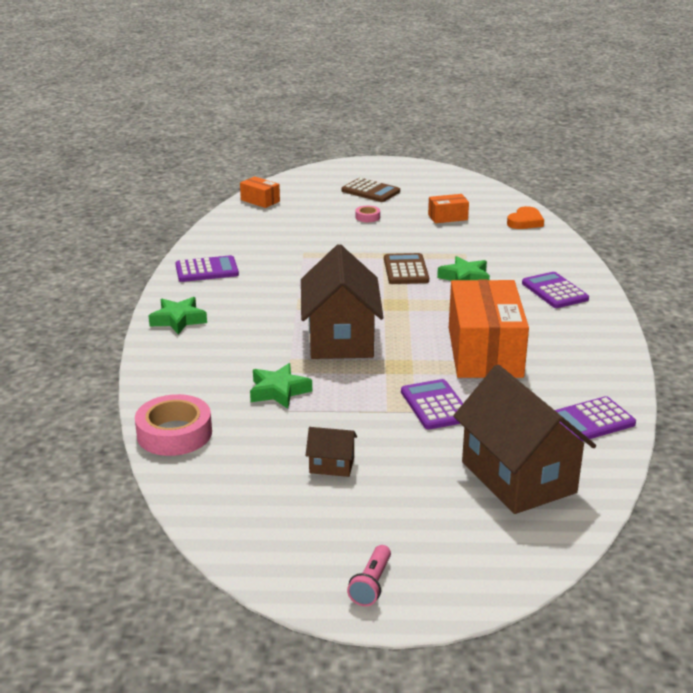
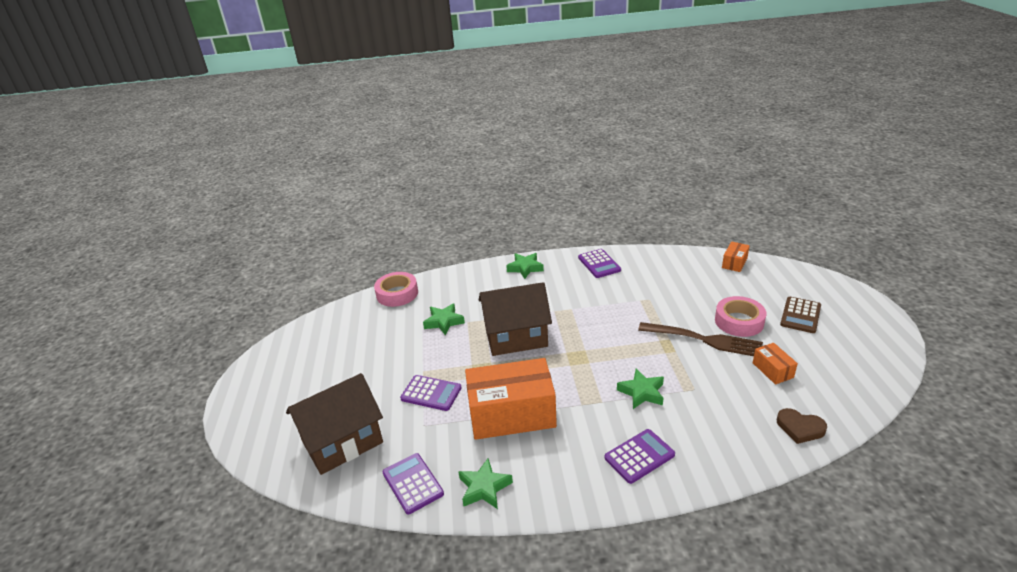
camera: 85 degrees right, 5 degrees up
(331, 465) = (362, 355): brown house -> none
(367, 217) = (739, 321): pink tape -> pink tape, size x2.09
(371, 584) = (253, 385): pink flashlight -> none
(391, 237) = (704, 340): none -> brown fork
(406, 270) = (642, 356): brown calculator -> none
(435, 405) = (431, 393): purple calculator -> purple calculator turned 45 degrees clockwise
(525, 222) = (800, 428): orange heart -> brown heart
(596, 375) = (484, 488): none -> green star

